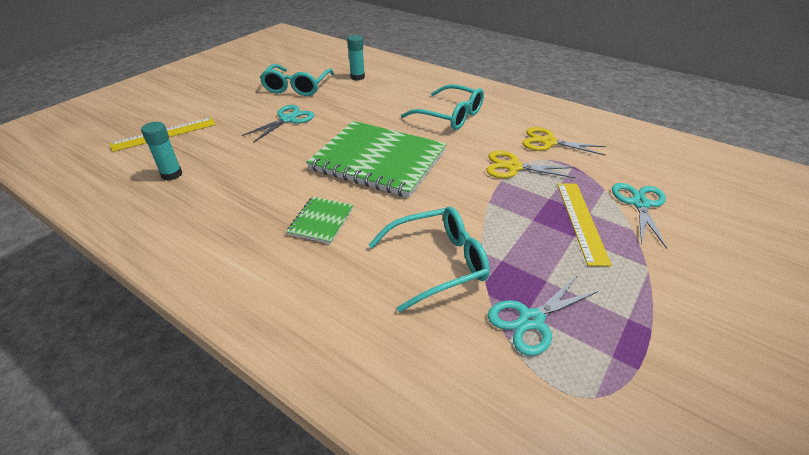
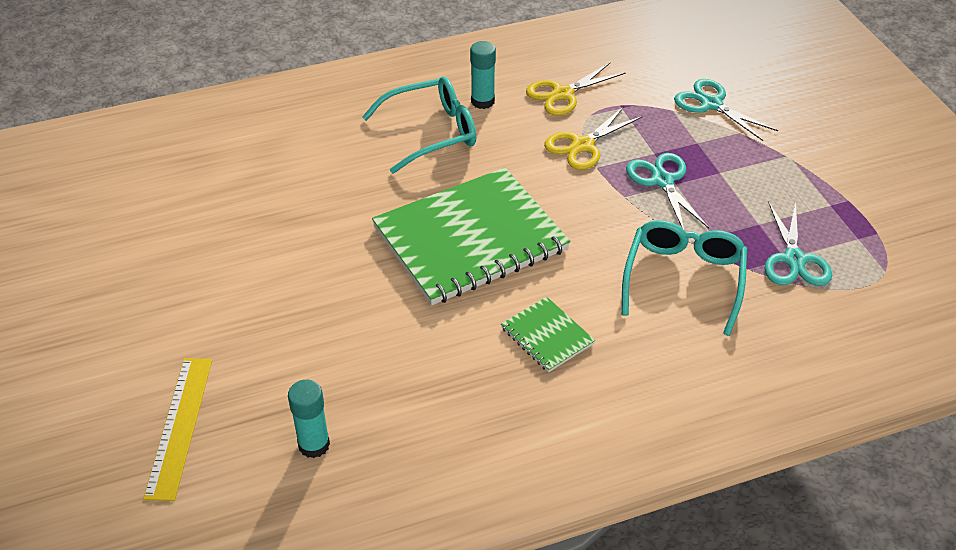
camera: 55 degrees left, 5 degrees up
(288, 119) = (279, 279): turquoise scissors -> turquoise scissors (662, 181)
(297, 87) = (186, 233): turquoise glasses -> none
(357, 77) = (228, 160): turquoise glue stick -> turquoise glue stick (482, 101)
(581, 221) = (703, 155): yellow ruler -> none

